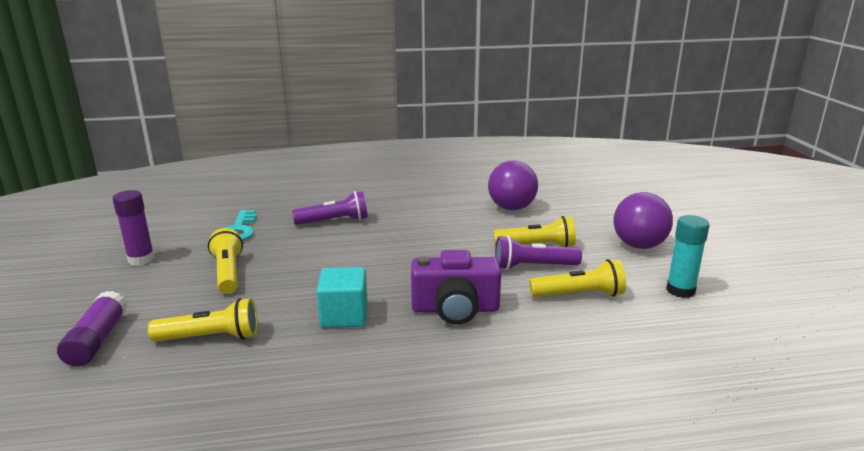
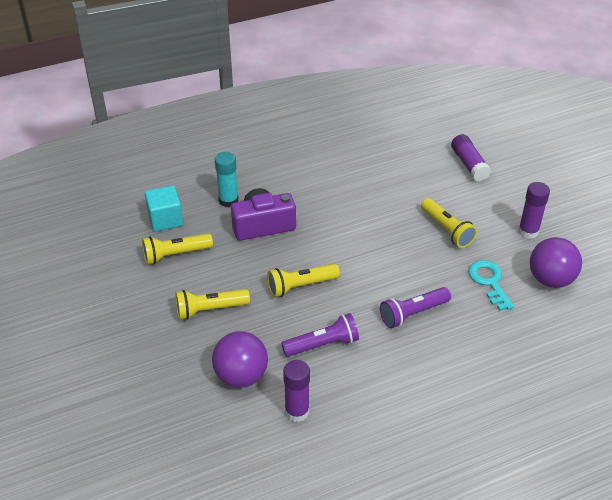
camera: 165 degrees right, 20 degrees up
(211, 338) = (405, 177): yellow flashlight -> yellow flashlight (300, 286)
(344, 316) = (335, 207): turquoise cube -> turquoise cube (165, 219)
(470, 189) = (297, 411): none -> purple glue stick
(533, 266) = (212, 280): purple flashlight -> purple flashlight (323, 344)
(639, 245) = (115, 329): purple ball -> purple ball (550, 279)
(680, 290) = (97, 273): turquoise glue stick -> turquoise glue stick (228, 200)

